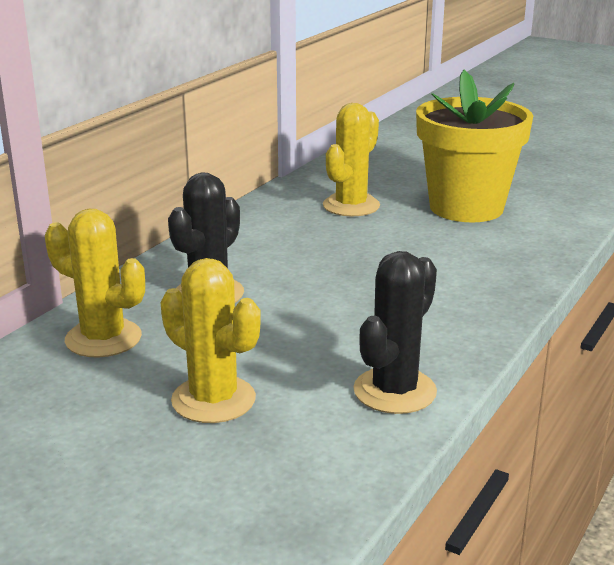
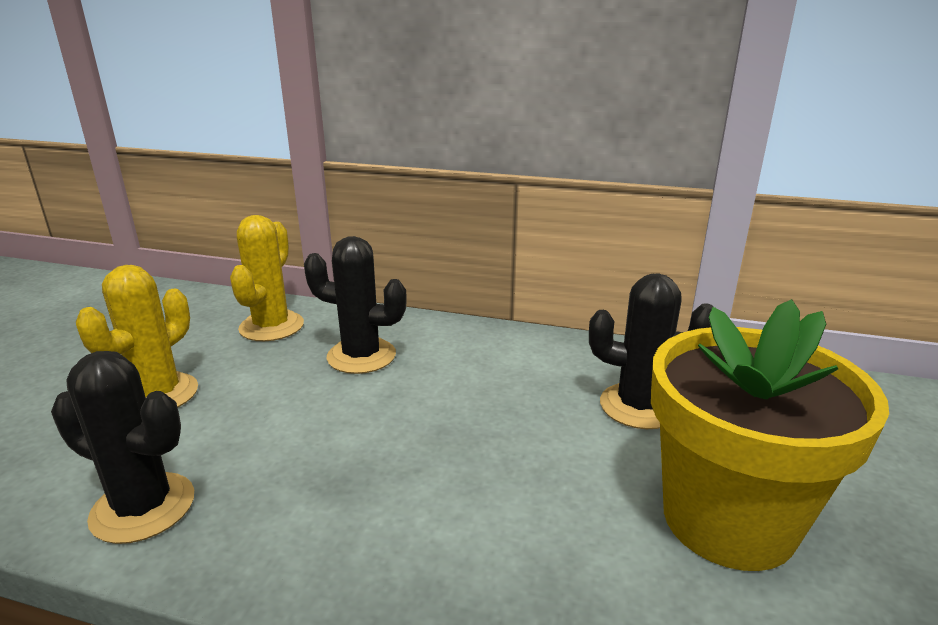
camera: 75 degrees right, 0 degrees up
(351, 206) = (639, 406): yellow cactus -> black cactus

